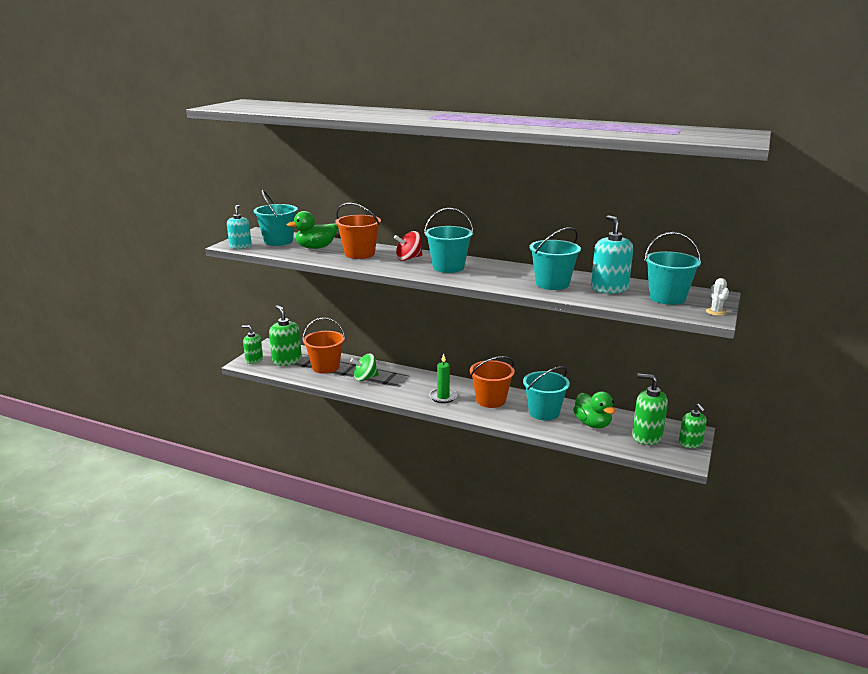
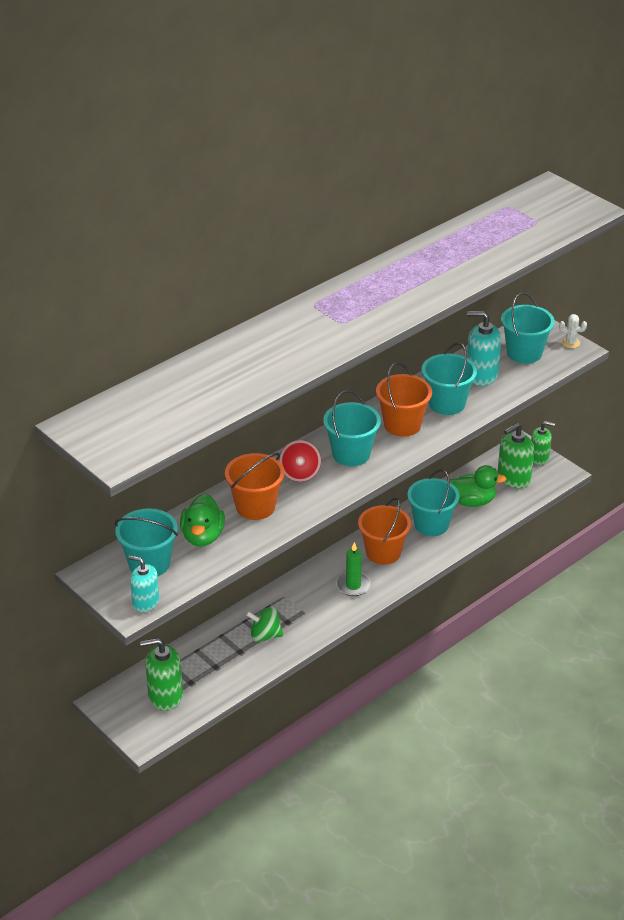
camera: 65 degrees left, 15 degrees up
(254, 360) = (140, 728): green soap dispenser -> none
(325, 367) = (210, 663): orange bucket -> orange bucket (402, 425)
(365, 378) = (265, 635): green spinning top -> green spinning top turned 90 degrees clockwise

